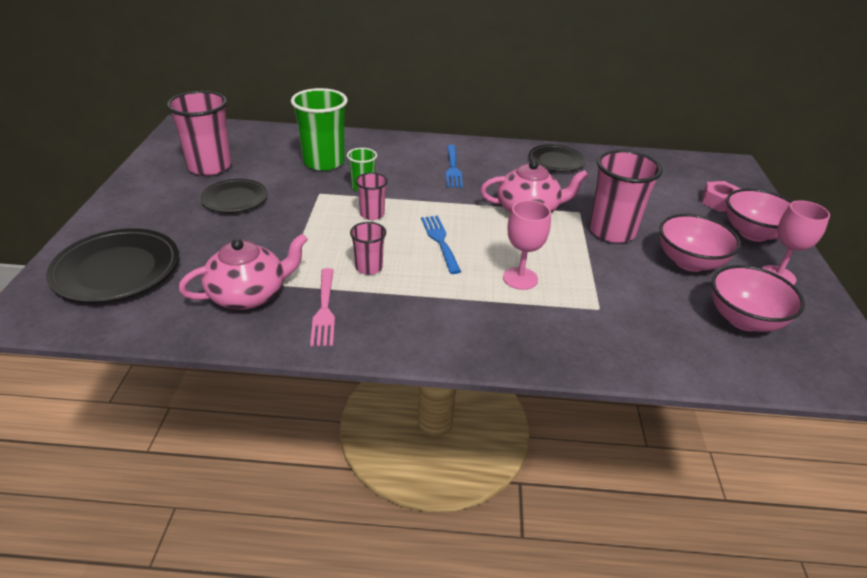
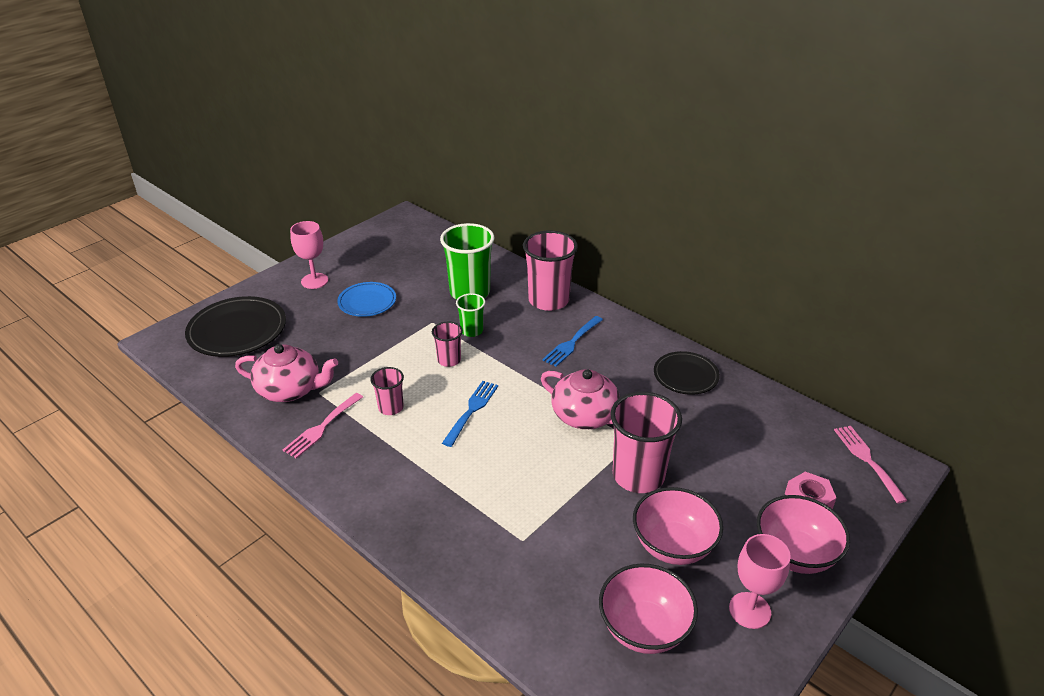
camera: 40 degrees right, 0 degrees up
(209, 166) = (382, 264): pink cup -> pink cup (548, 300)
(235, 199) = (367, 302): black plate -> blue plate
(520, 278) = (493, 477): pink goblet -> pink goblet (314, 281)
(714, 167) = (867, 460): none -> pink fork

